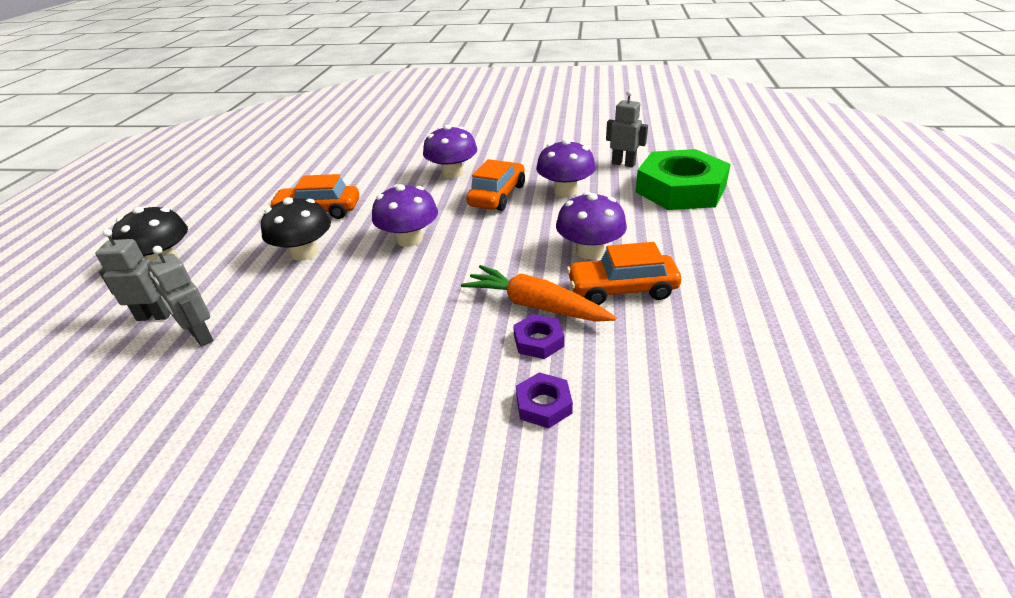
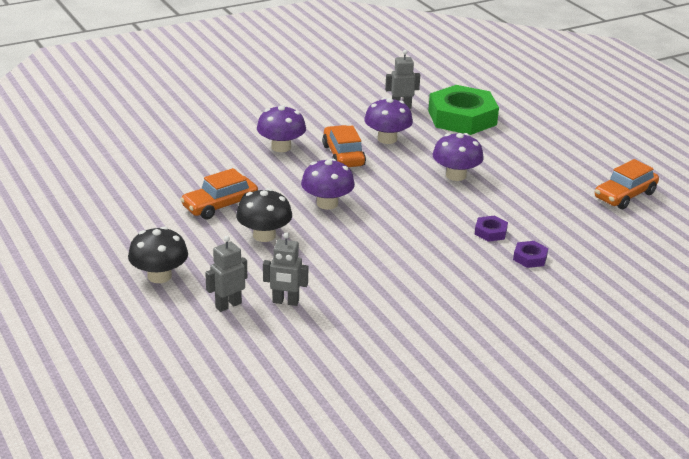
camera: 40 degrees left, 5 degrees down
(535, 305) = (465, 215): orange carrot -> none
(622, 289) = (501, 191): orange car -> orange car (625, 196)

